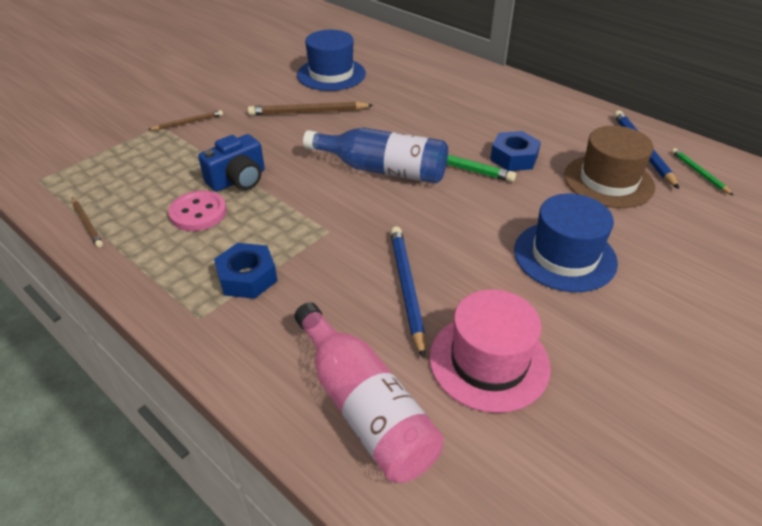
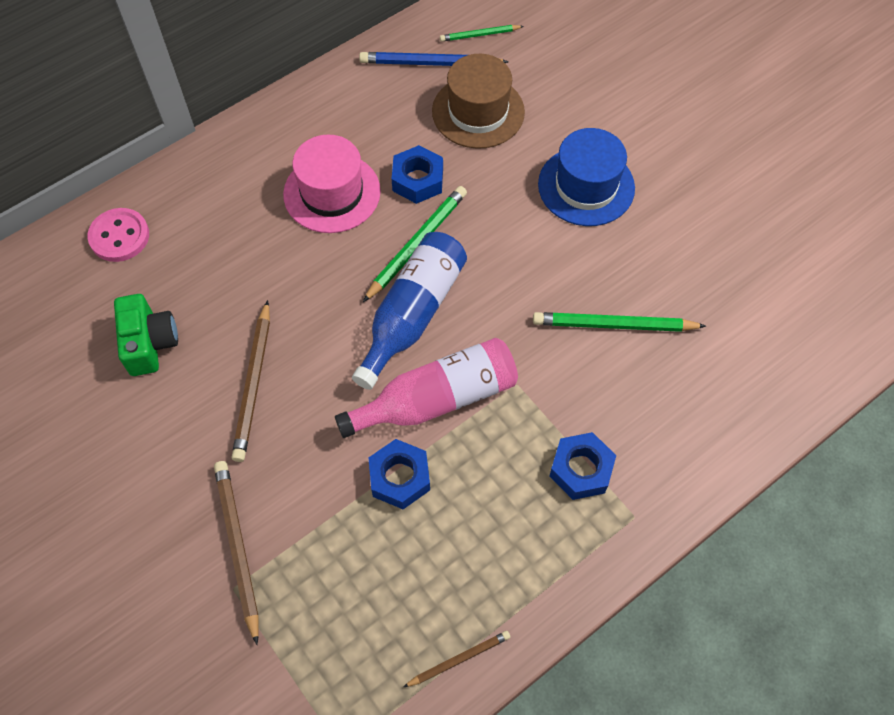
camera: 80 degrees left, 20 degrees up
(188, 123) = (238, 547): brown pencil -> brown pencil, size x1.71
(198, 213) = (460, 524): pink button -> pink button (119, 236)
(238, 180) = (399, 478): blue camera -> blue nut
(331, 74) = (149, 343): blue hat -> green camera
(364, 407) = (747, 380): pink bottle -> pink bottle (437, 399)
(407, 288) = (614, 325): blue pencil -> green pencil
(489, 361) = (706, 280): pink hat -> pink hat (332, 193)

